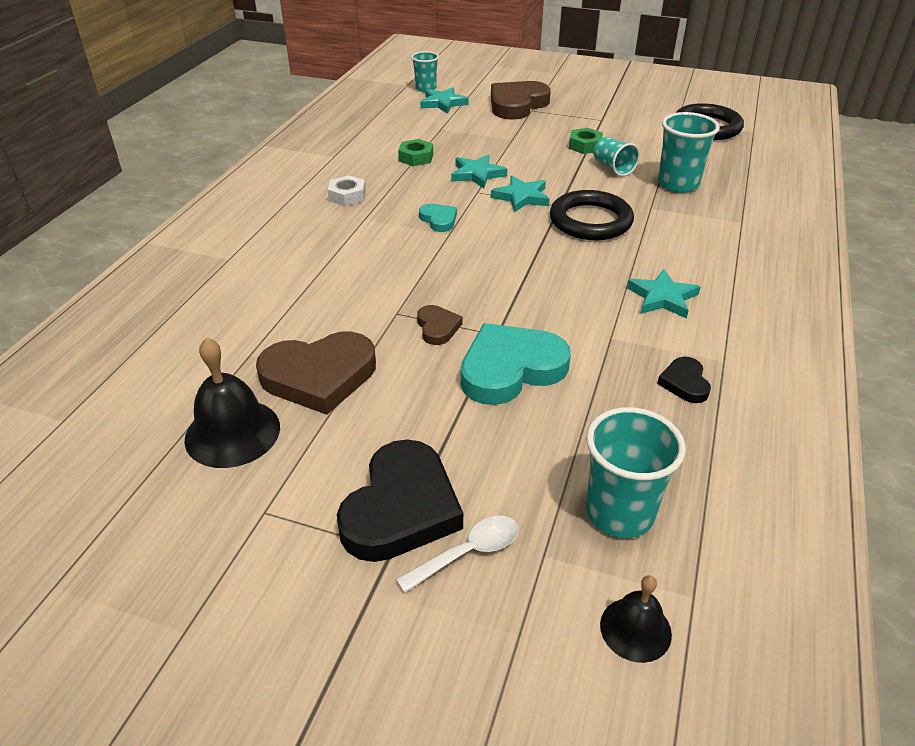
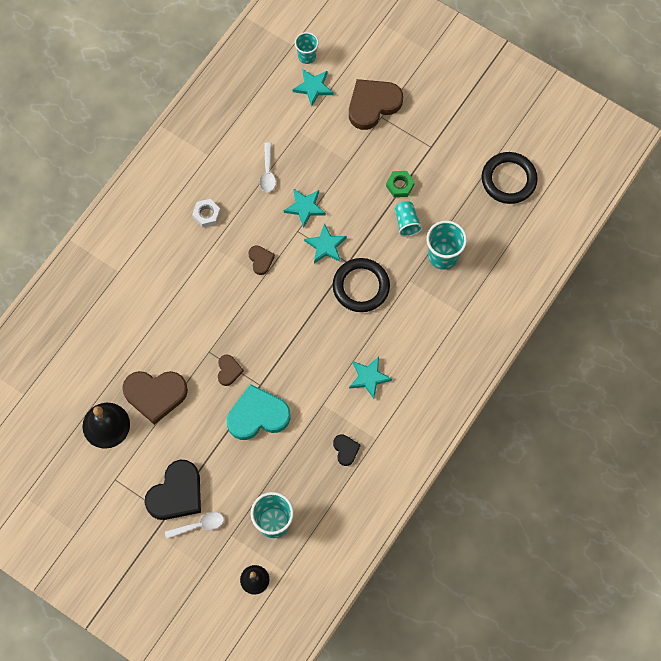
camera: 15 degrees right, 30 degrees up
(416, 158) = (267, 172): green nut -> white spoon
(438, 220) = (260, 260): turquoise heart -> brown heart
(684, 383) = (345, 450): black heart -> black heart turned 150 degrees clockwise

